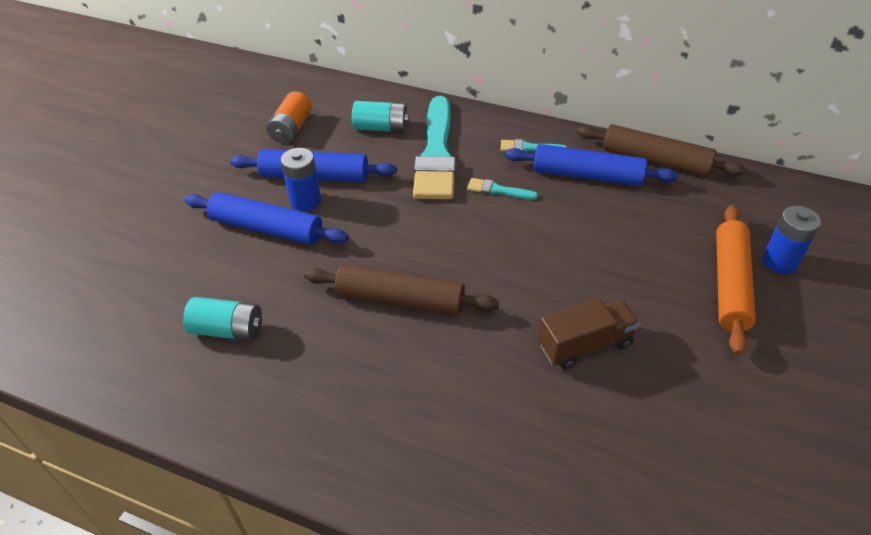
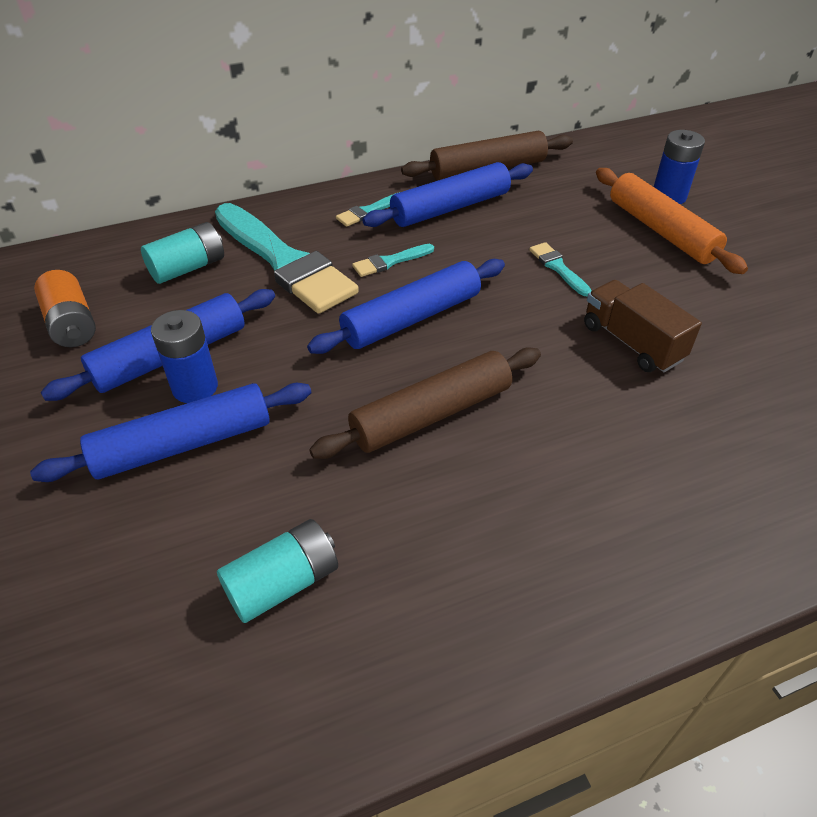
camera: 45 degrees left, 0 degrees up
(464, 235) = (412, 318): none -> blue rolling pin
(585, 345) = (632, 342): brown truck -> brown truck turned 60 degrees counterclockwise
(606, 262) = (558, 268): none -> turquoise brush

